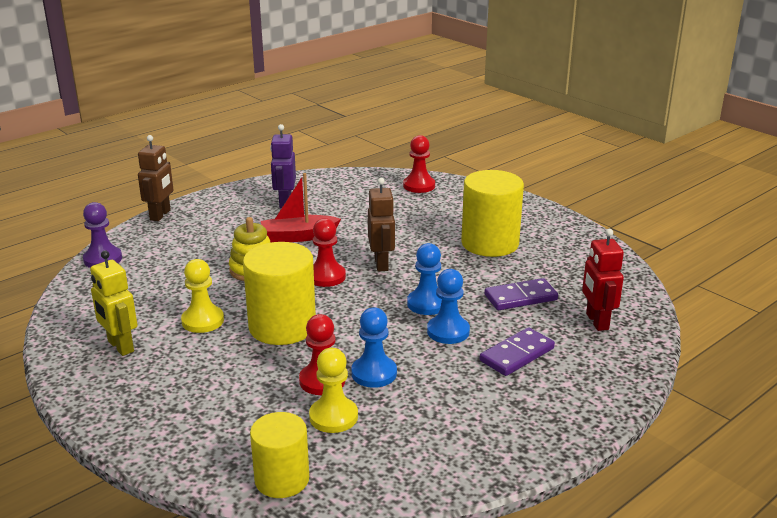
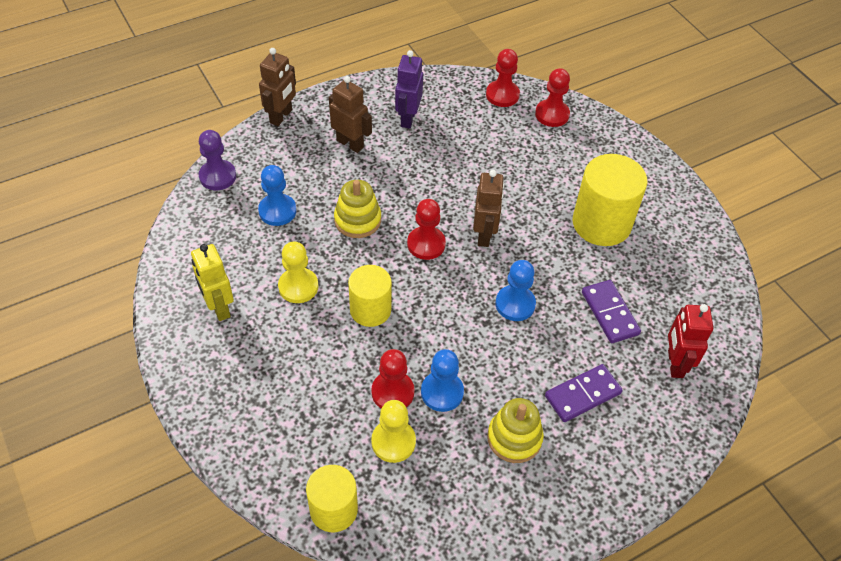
camera: 10 degrees right, 25 degrees up
(233, 224) = (350, 144): none -> brown robot
(282, 327) = (370, 310): yellow cylinder -> yellow cylinder, size x0.64
(298, 236) = (411, 176): red boat -> none
(369, 180) = (502, 95): none -> red pawn
(448, 331) = (525, 348): blue pawn -> blue pawn (277, 211)
(460, 395) = (514, 438): none -> yellow stacking toy
(520, 297) = (609, 313): purple domino -> purple domino turned 75 degrees clockwise

